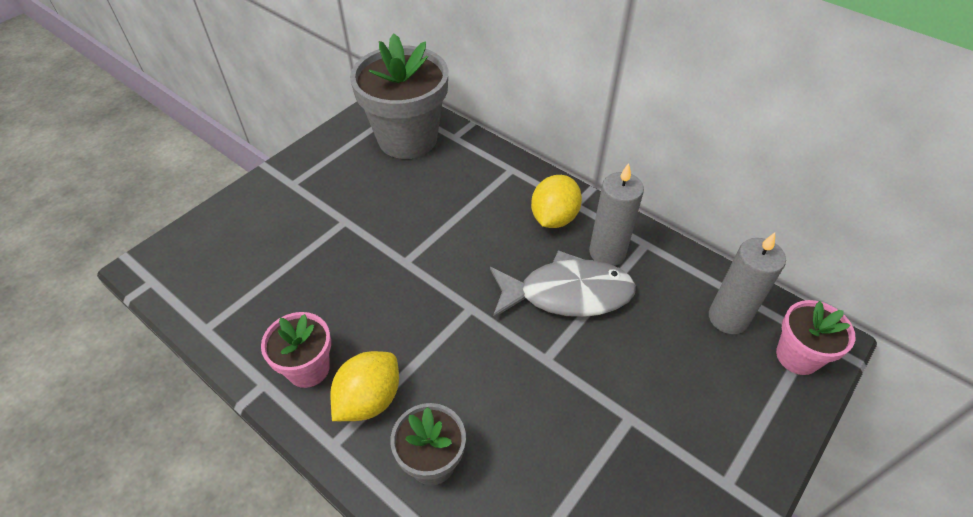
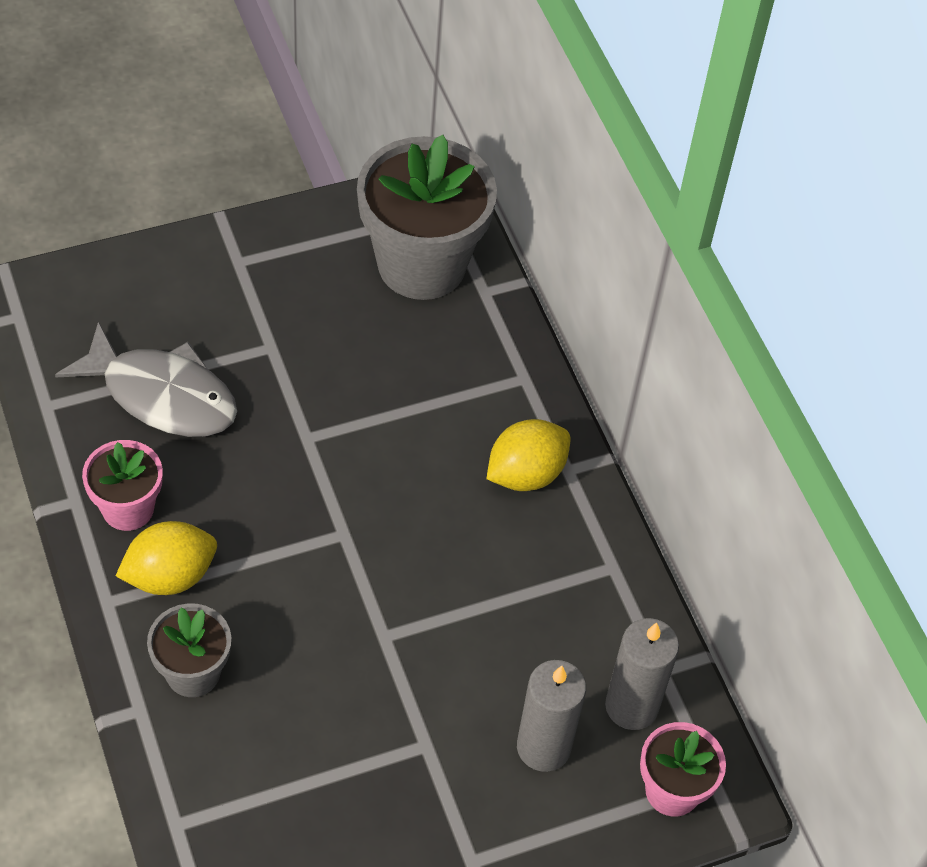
camera: 25 degrees right, 5 degrees up
(567, 294) = (466, 577): grey fish -> grey fish (162, 395)
(607, 252) = (555, 552): grey candle -> grey candle (543, 747)

